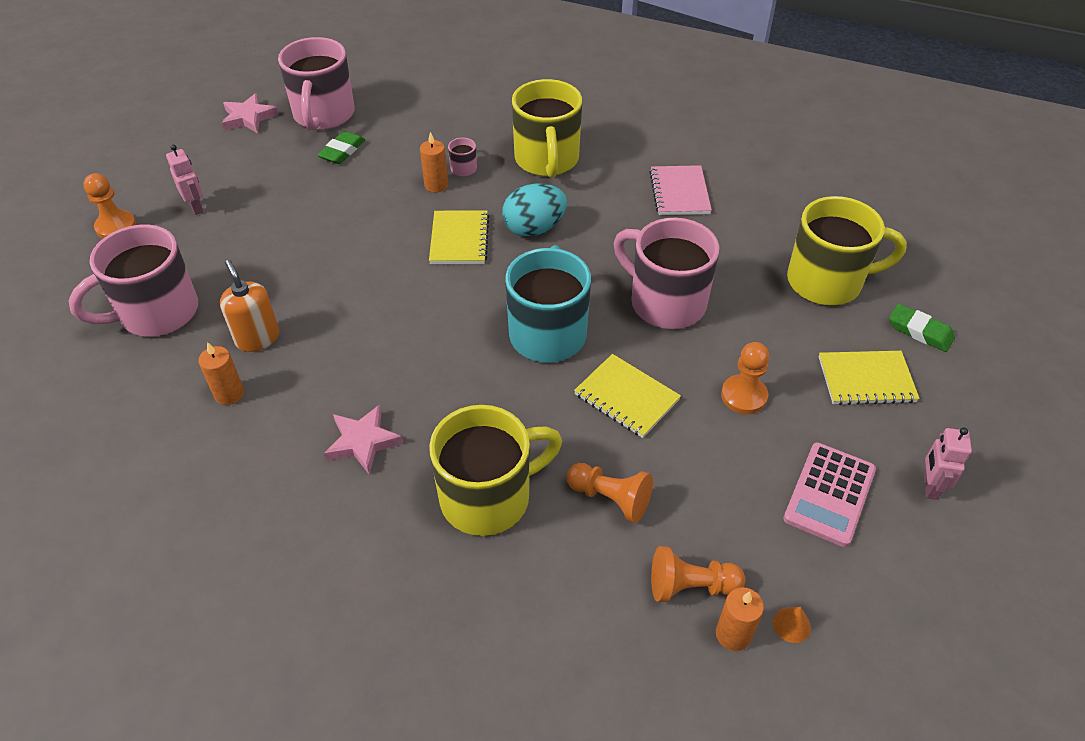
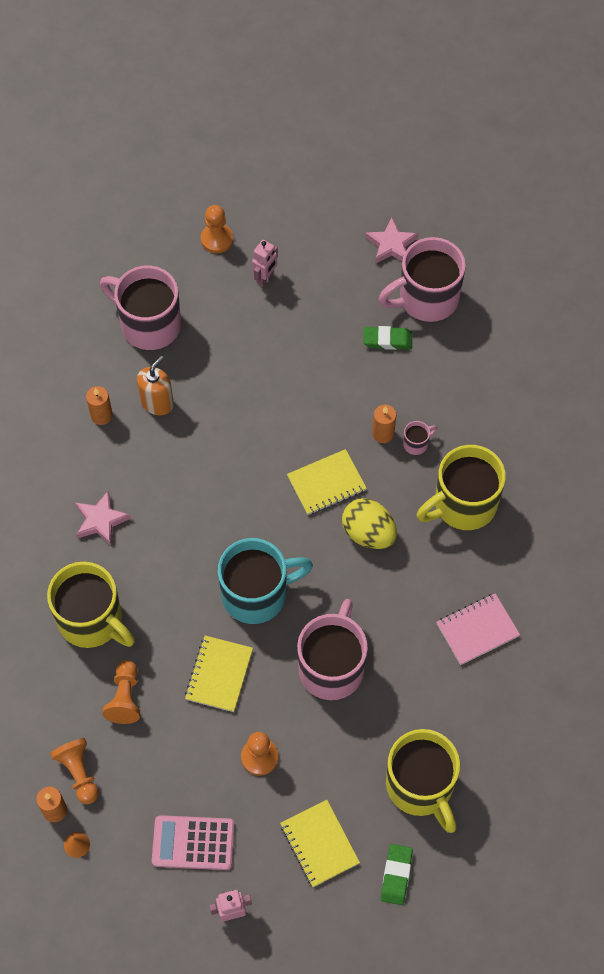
camera: 65 degrees right, 15 degrees up
(534, 228) = (368, 533): turquoise egg -> yellow egg

